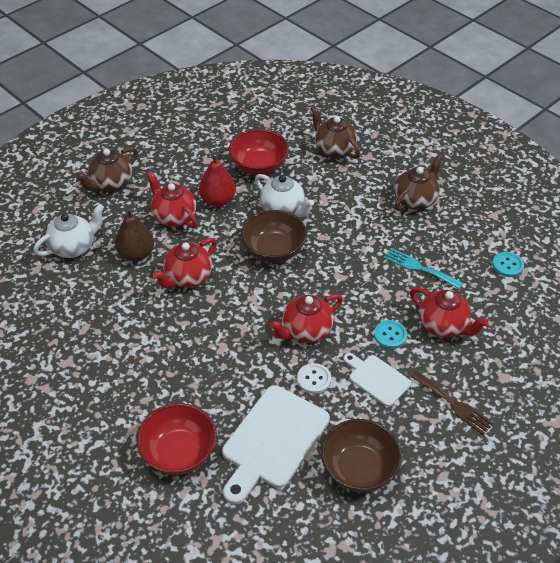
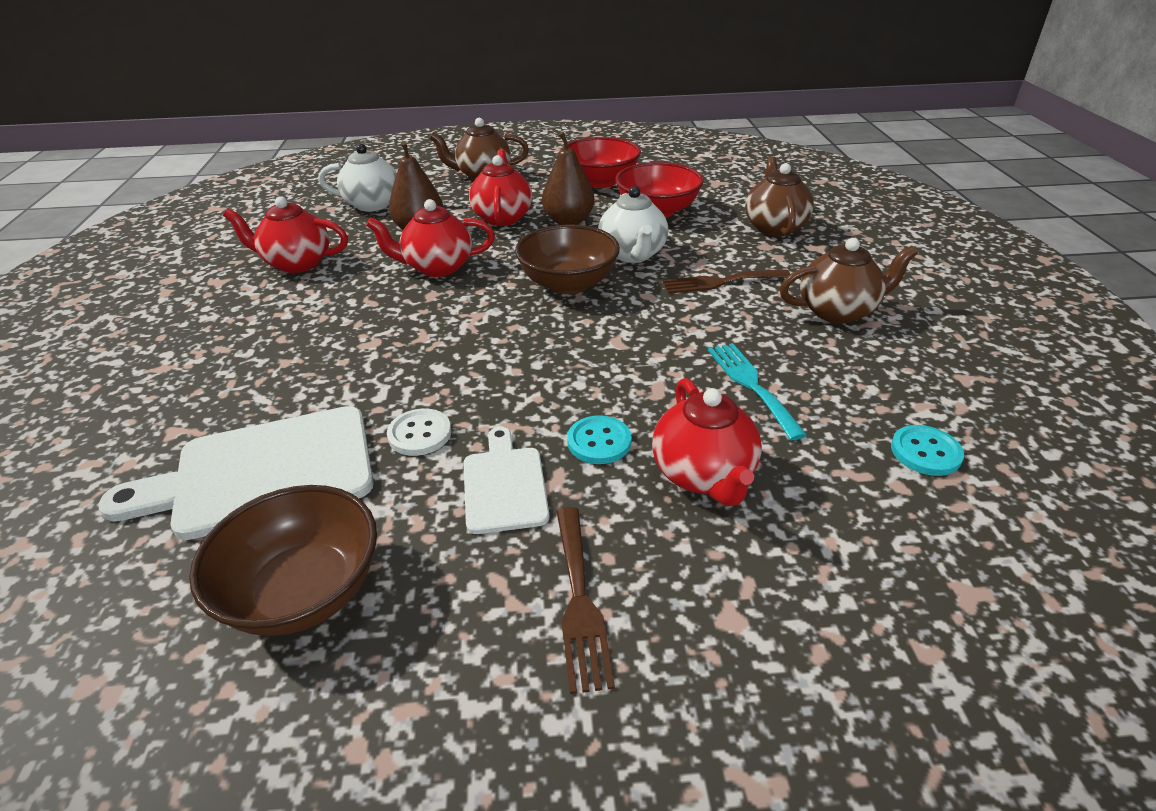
camera: 40 degrees right, 10 degrees down
(179, 452) = (157, 418): red bowl -> red bowl (600, 181)
(218, 200) = (568, 221): red pear -> brown pear
(306, 331) = (490, 376): red teapot -> red teapot (296, 263)
(347, 208) = (720, 282): none -> brown fork

